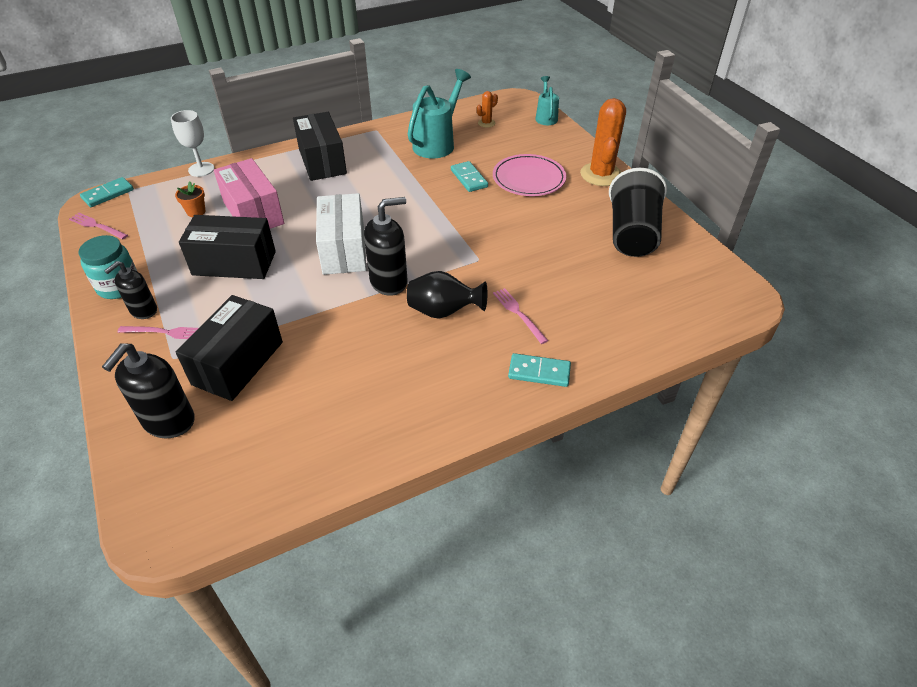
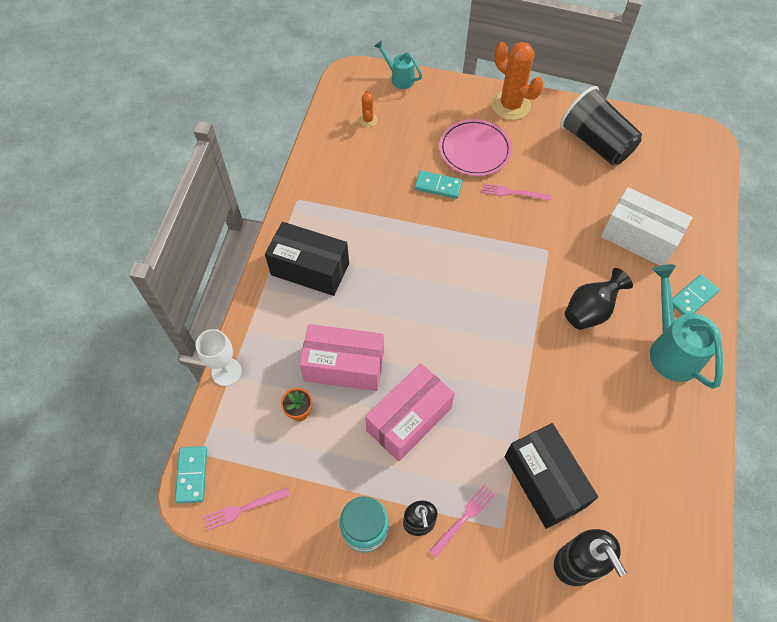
camera: 50 degrees left, 15 degrees up
(234, 263) = (409, 419): black box -> pink box
(343, 249) = (459, 329): white box -> white box (639, 238)
(389, 282) = (527, 323): black soap dispenser -> none
(437, 143) = (365, 172): turquoise watering can -> turquoise watering can (670, 349)
(518, 314) = (627, 268): pink fork -> pink fork (513, 193)

